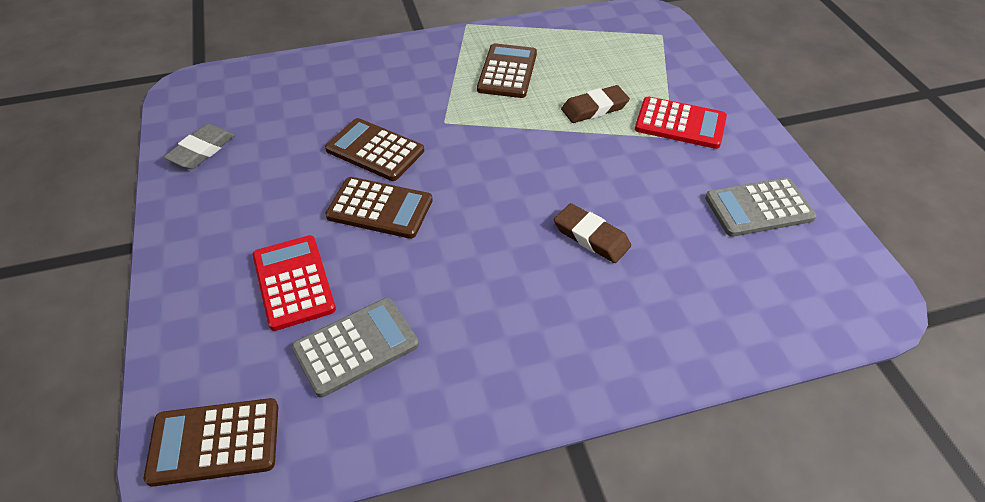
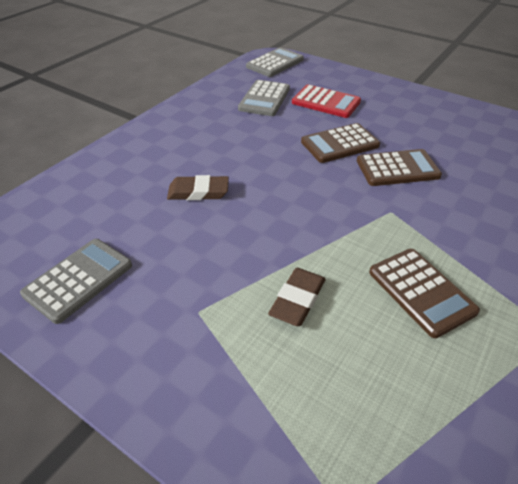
camera: 140 degrees right, 5 degrees down
(202, 150) = (478, 120): grey eraser -> none
(214, 442) = (275, 63): brown calculator -> grey calculator
(680, 123) = (200, 334): red calculator -> none

